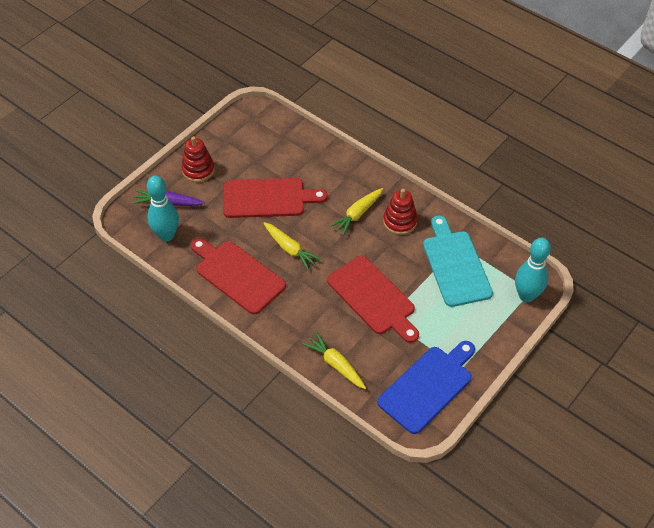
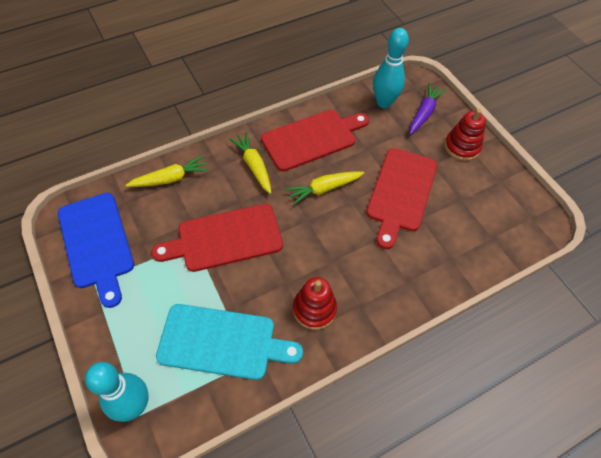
camera: 110 degrees right, 5 degrees up
(357, 214) = (344, 268): yellow carrot -> yellow carrot (253, 166)

